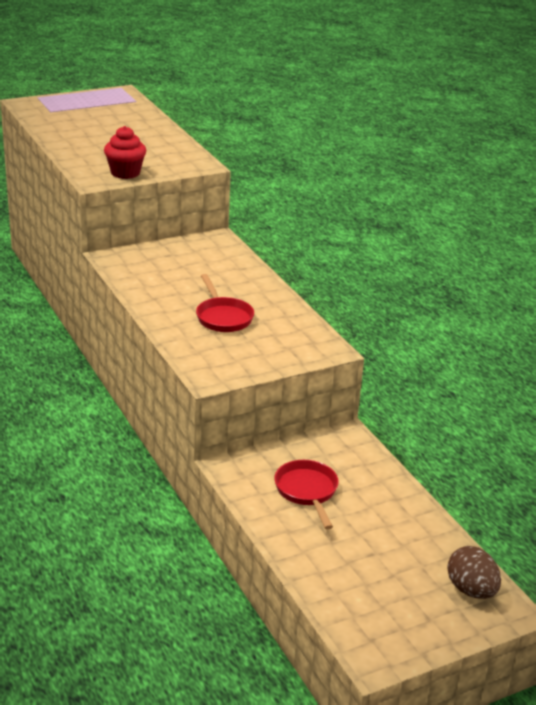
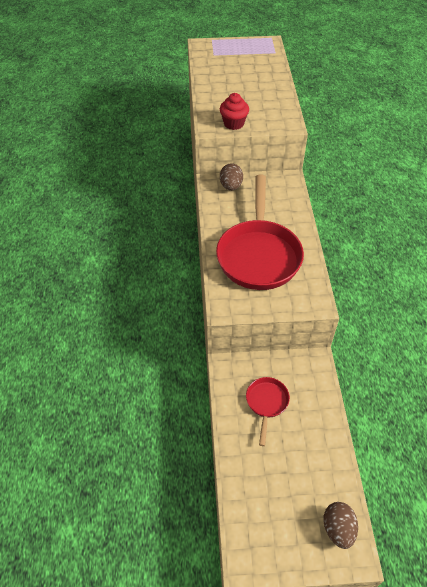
camera: 25 degrees right, 20 degrees up
(141, 257) = (231, 186): none -> brown egg
(223, 317) = (259, 254): red pan -> red pan, size x2.13

